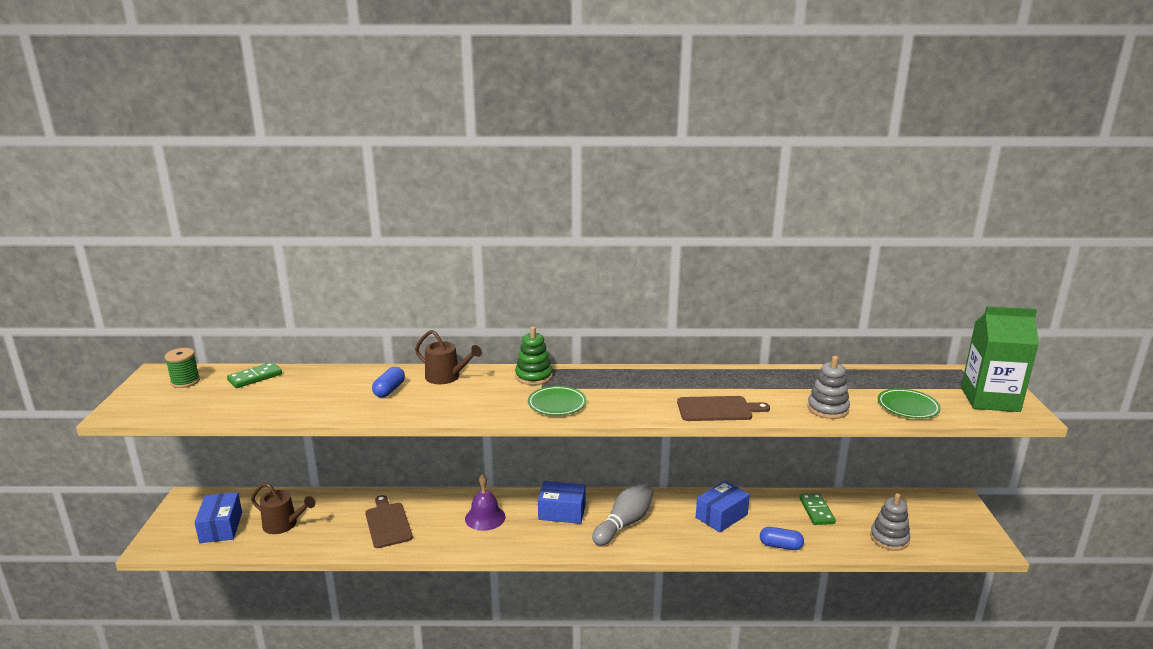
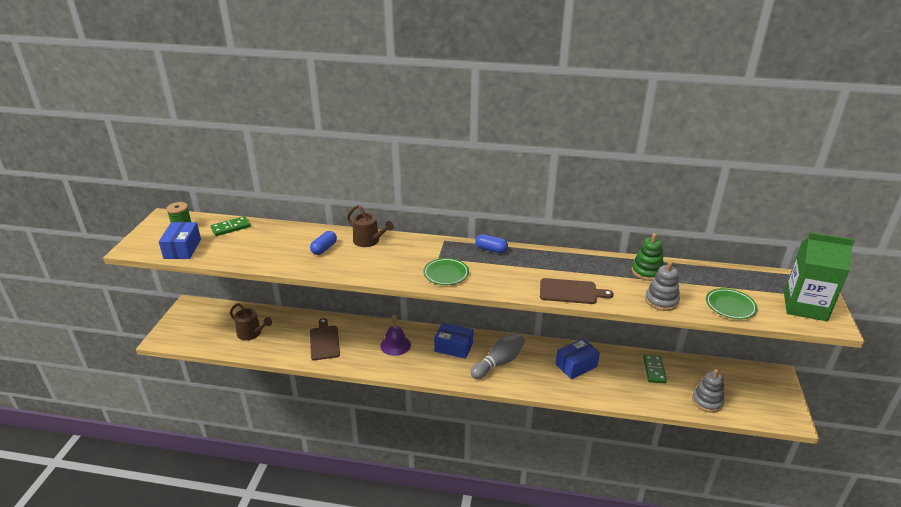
camera: 10 degrees right, 10 degrees up
(221, 527) = (209, 330): blue box -> blue box (182, 249)
(534, 376) = (435, 247): green stacking toy -> green stacking toy (647, 271)
(780, 546) = (616, 396): blue capsule -> blue capsule (491, 250)

